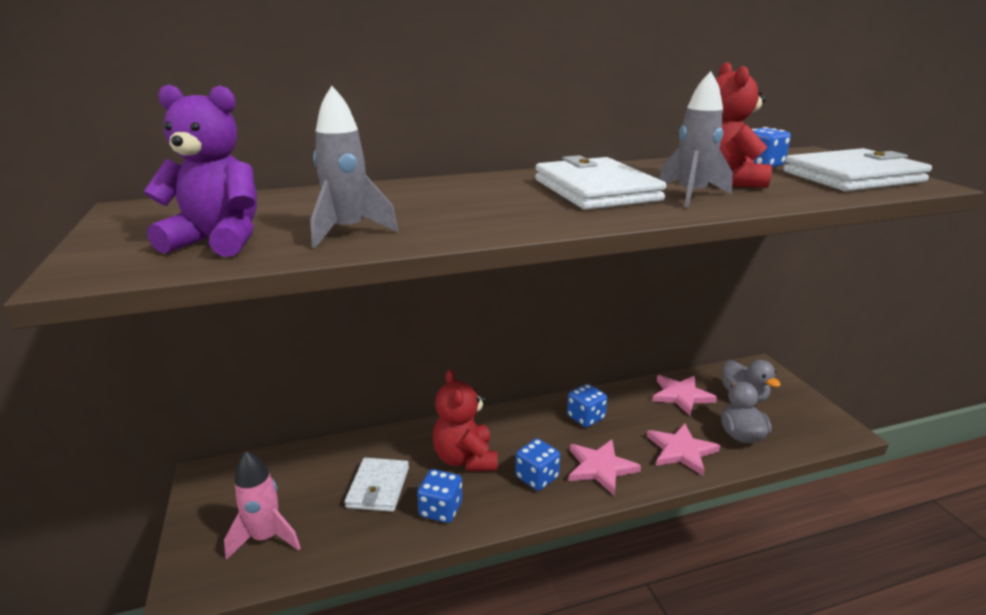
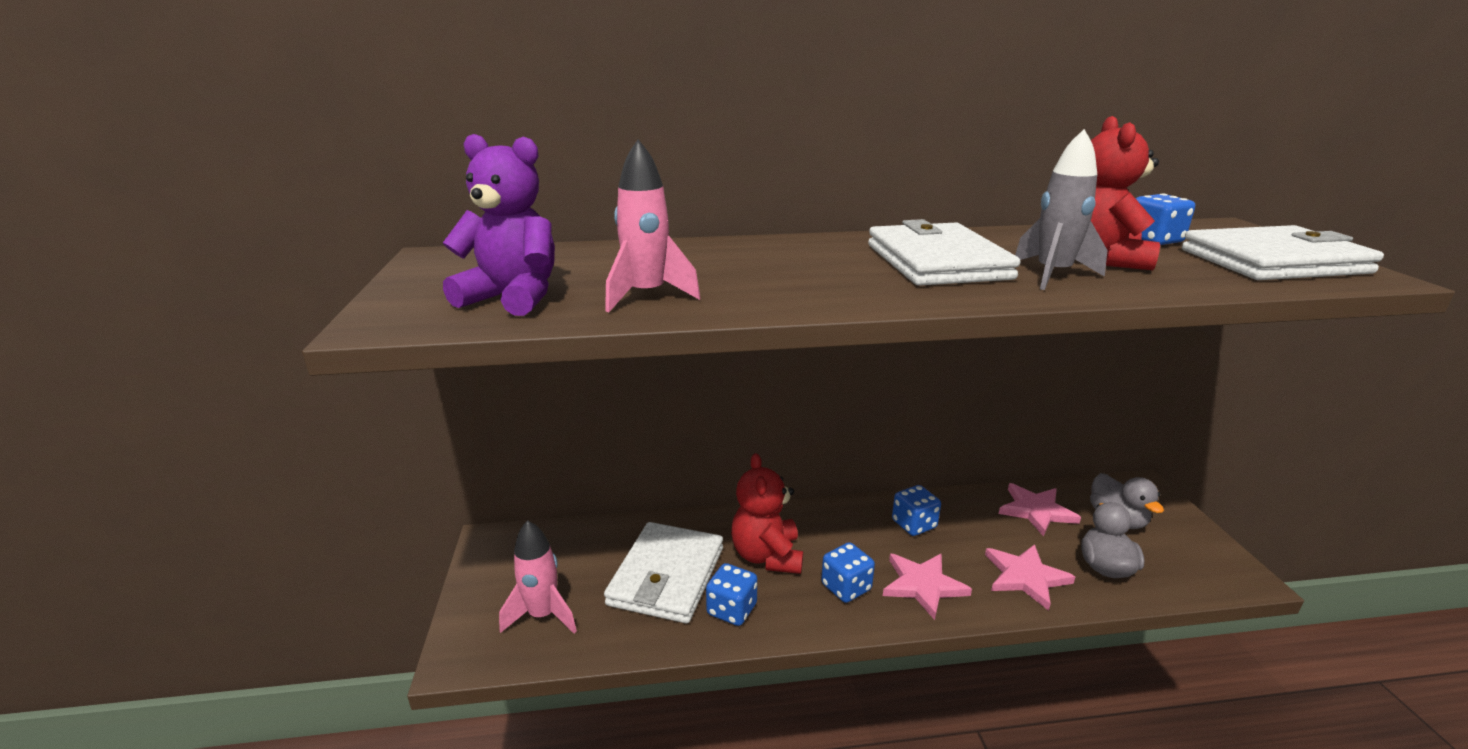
camera: 10 degrees right, 0 degrees up
(348, 232) = (647, 296): grey rocket -> pink rocket
(378, 487) = (667, 576): white wallet -> white wallet, size x1.59

